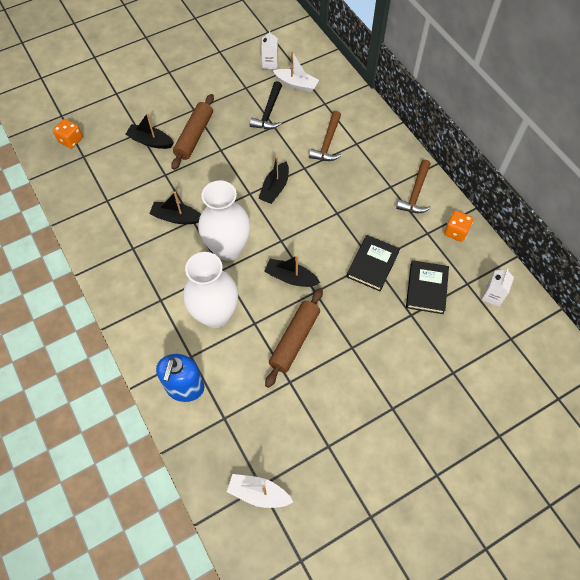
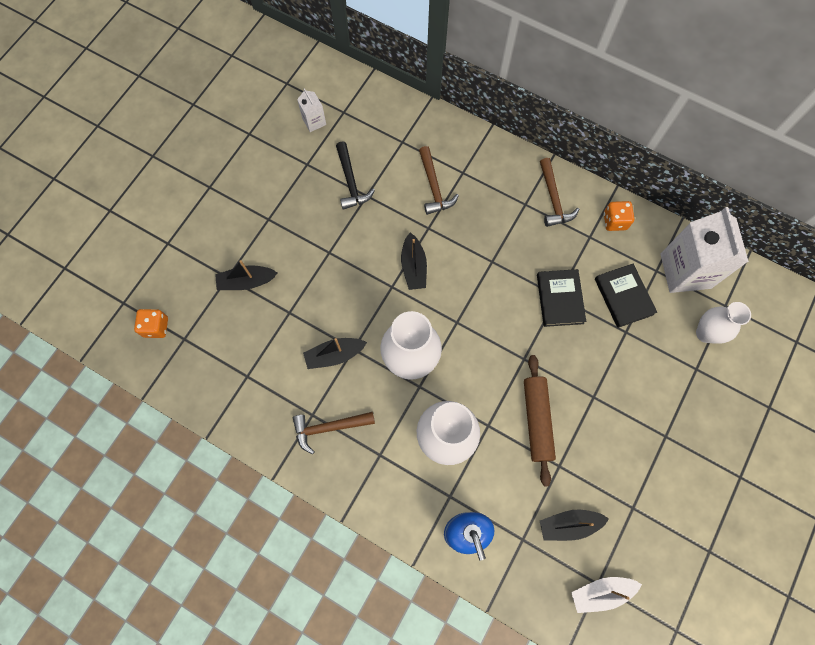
camera: 30 degrees left, 10 degrees up
(138, 262) = (328, 428): none -> brown hammer
(194, 136) = (290, 251): brown rolling pin -> none
(290, 277) = (491, 357): black boat -> black boat (569, 524)
(296, 84) = (358, 133): white boat -> none
(479, 350) = (705, 333): none -> white vase
(492, 295) = (685, 271): white carton -> white carton, size x2.17

